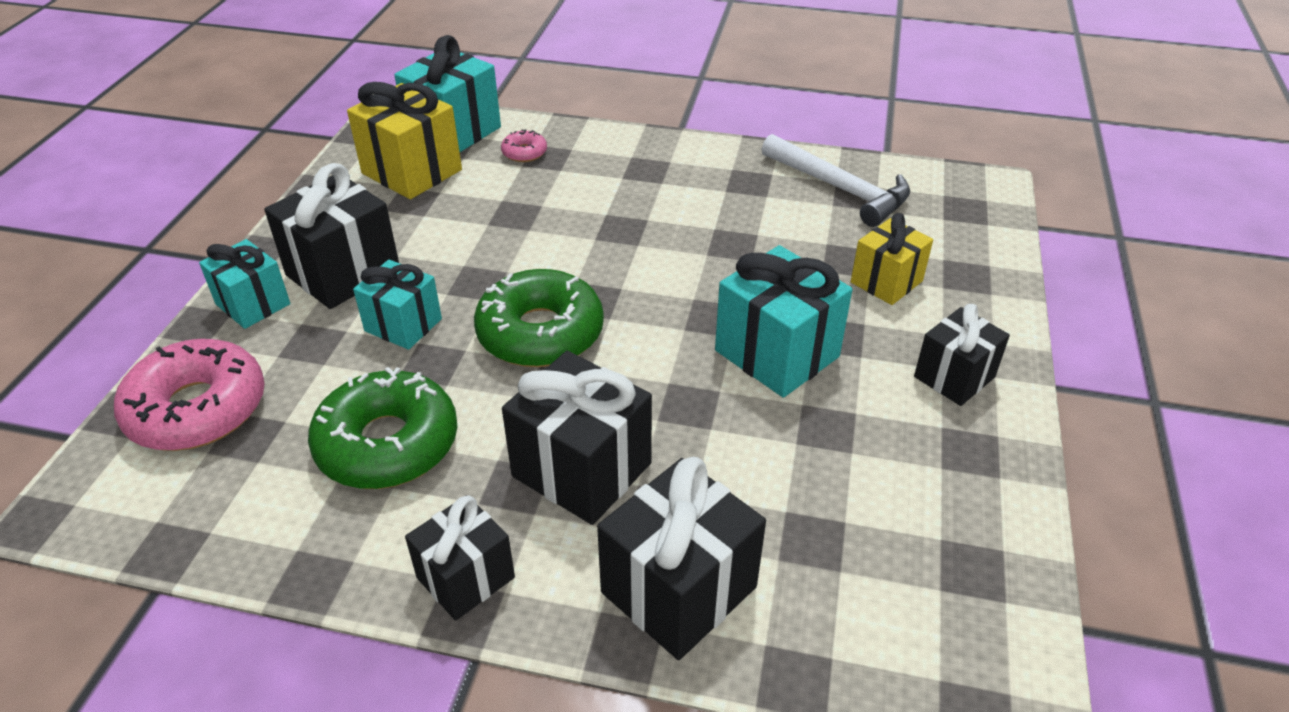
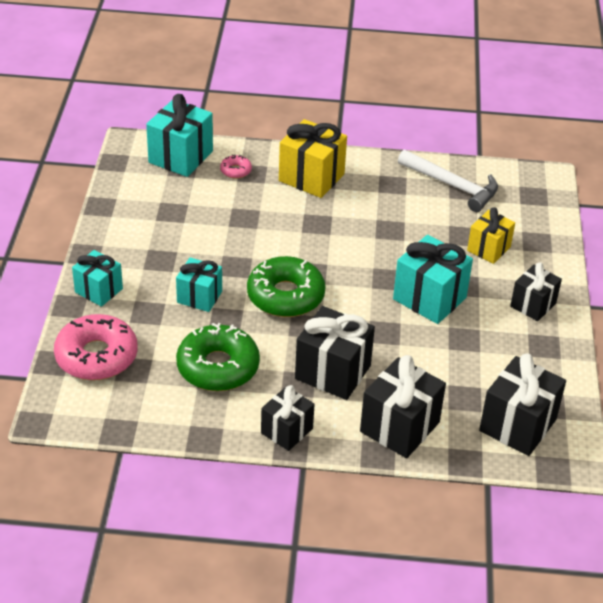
camera: 10 degrees left, 0 degrees up
(343, 273) = (147, 266): black gift -> black gift (518, 425)
(412, 172) = (163, 190): yellow gift -> yellow gift (311, 177)

